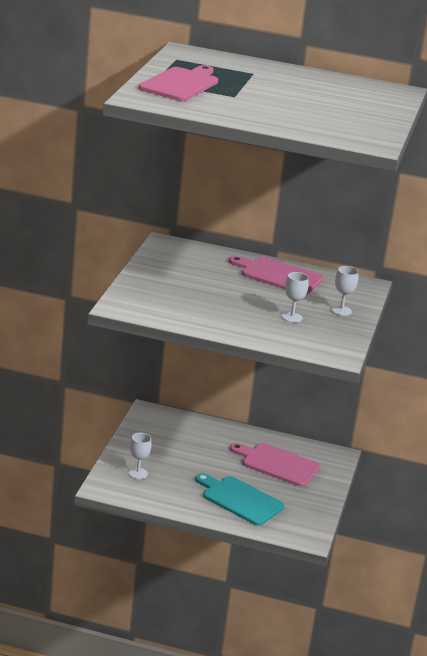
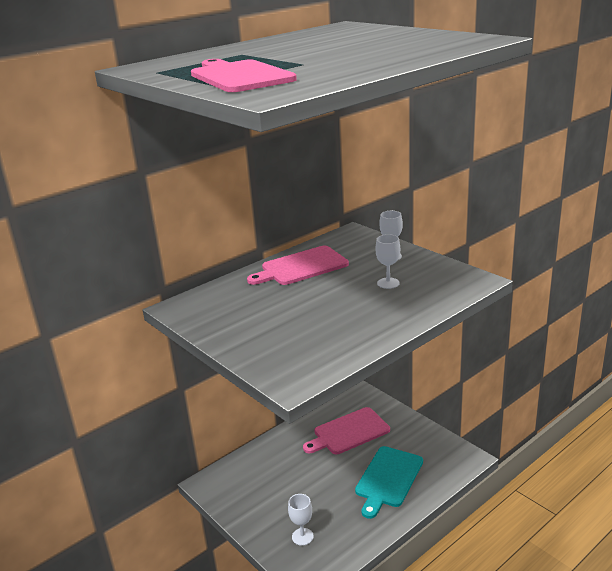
camera: 50 degrees left, 0 degrees up
(240, 499) = (388, 479): turquoise cutting board -> turquoise cutting board turned 45 degrees counterclockwise

